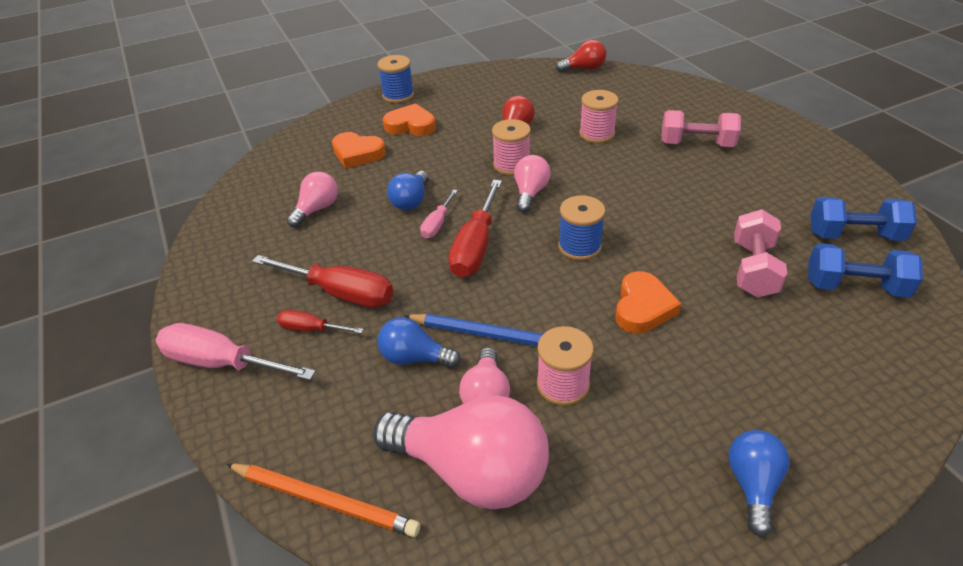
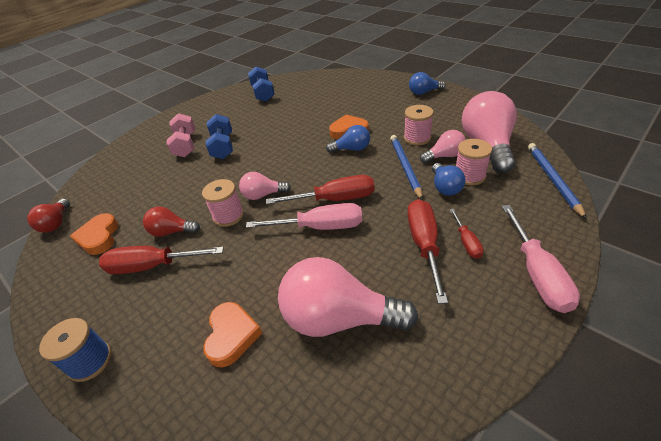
camera: 110 degrees left, 0 degrees up
(317, 209) = (339, 318): pink light bulb -> pink light bulb, size x1.92
(324, 500) = (552, 179): orange pencil -> blue pencil
(410, 125) = (167, 313): orange heart -> orange heart (99, 237)
(411, 201) = (298, 254): blue light bulb -> blue light bulb (352, 149)
(437, 224) = (320, 227): pink screwdriver -> pink screwdriver, size x1.84
(474, 119) = (152, 266): none -> red screwdriver
(579, 246) = (311, 160): blue spool -> none
(584, 69) = (56, 223): red light bulb -> red light bulb turned 150 degrees counterclockwise
(596, 134) = (176, 187): pink spool -> pink spool (469, 176)
(753, 269) = (301, 110): pink dumbbell -> none
(855, 287) = (300, 89): blue dumbbell -> blue dumbbell (223, 147)

